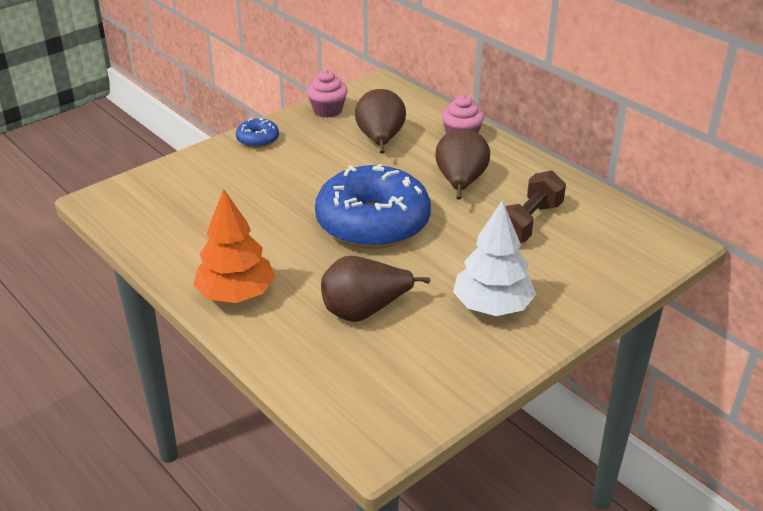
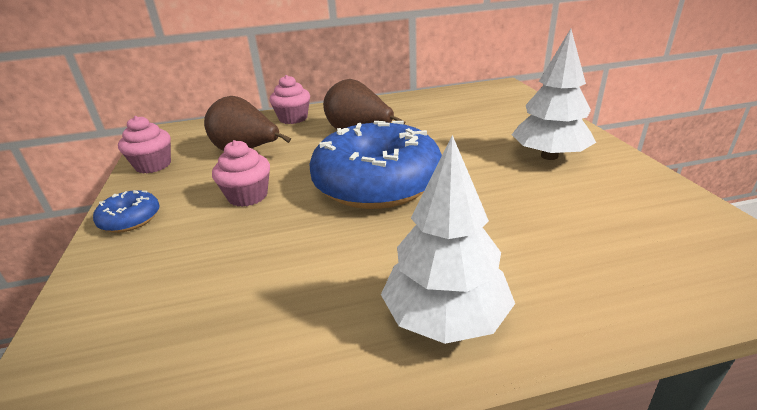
camera: 60 degrees left, 5 degrees down
(236, 294) = (445, 317): orange tree -> white tree
(314, 171) = (248, 196): none -> pink cupcake
(365, 311) = (529, 220): brown pear -> none
(528, 223) = (440, 120): brown dumbbell -> none

